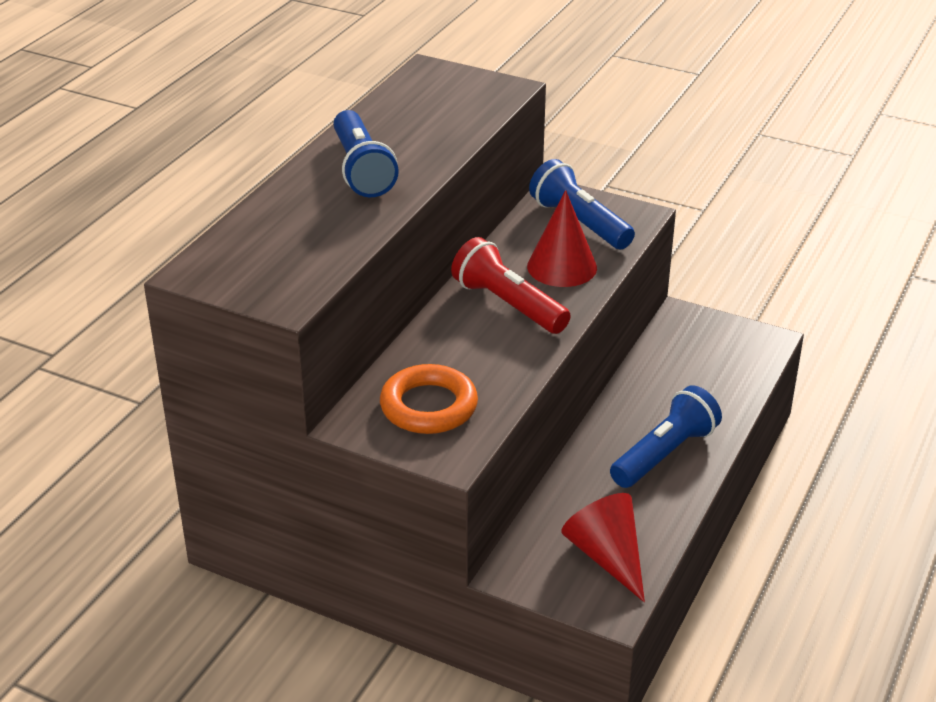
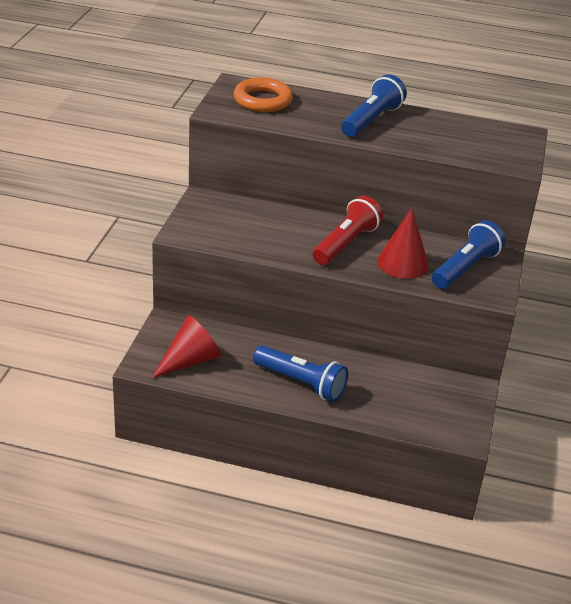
camera: 75 degrees right, 0 degrees up
(361, 170) = (371, 120): blue flashlight -> blue flashlight turned 150 degrees clockwise
(428, 406) = (226, 222): orange ring -> orange ring (262, 100)

